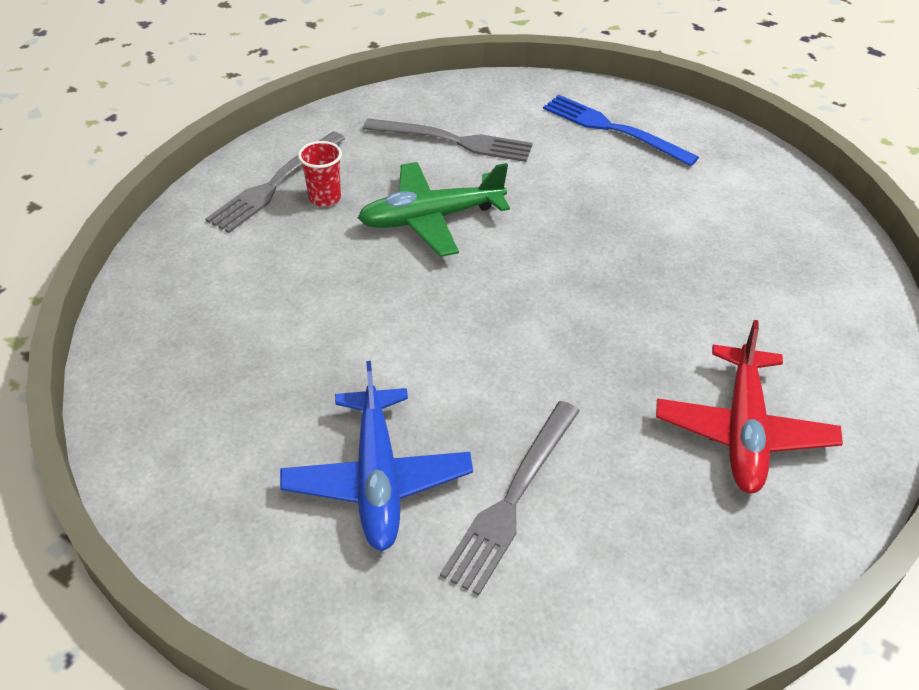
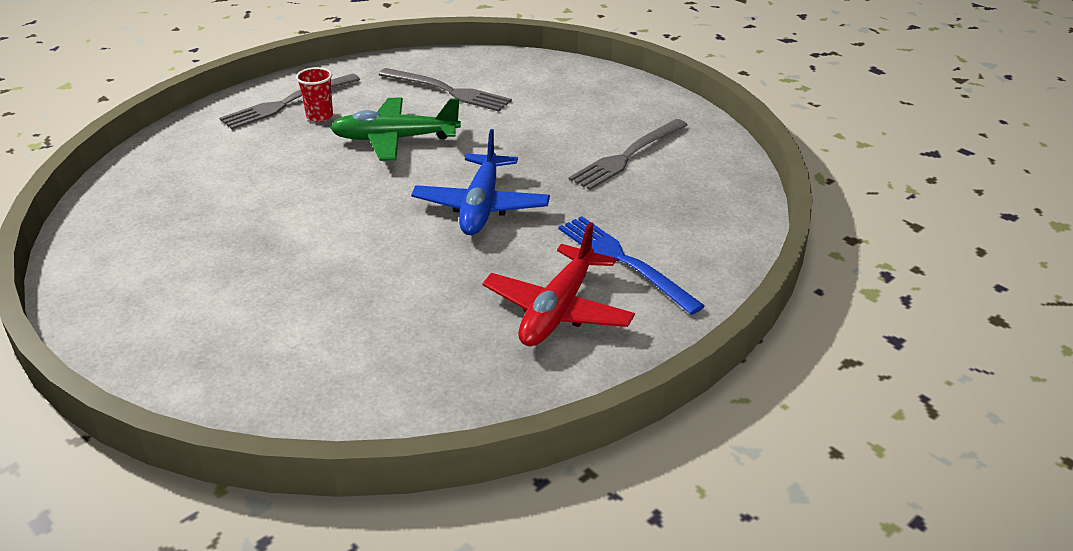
camera: 15 degrees right, 10 degrees down
(377, 479) = (243, 295): blue plane -> blue plane (481, 207)
(512, 498) = (339, 323): grey fork -> grey fork (627, 156)
(613, 129) = (588, 98): blue fork -> blue fork (624, 261)

